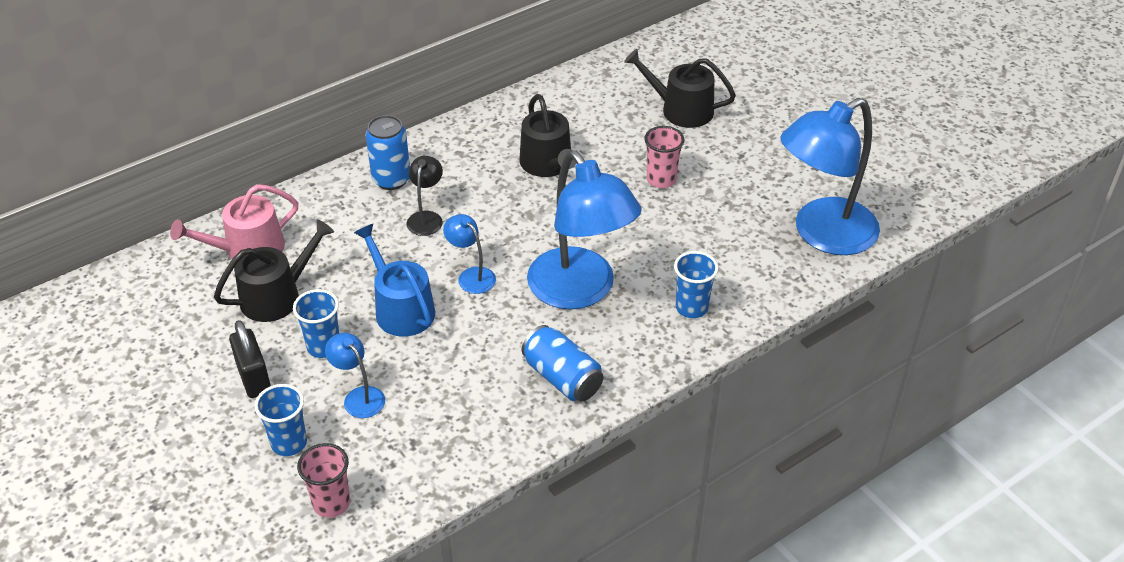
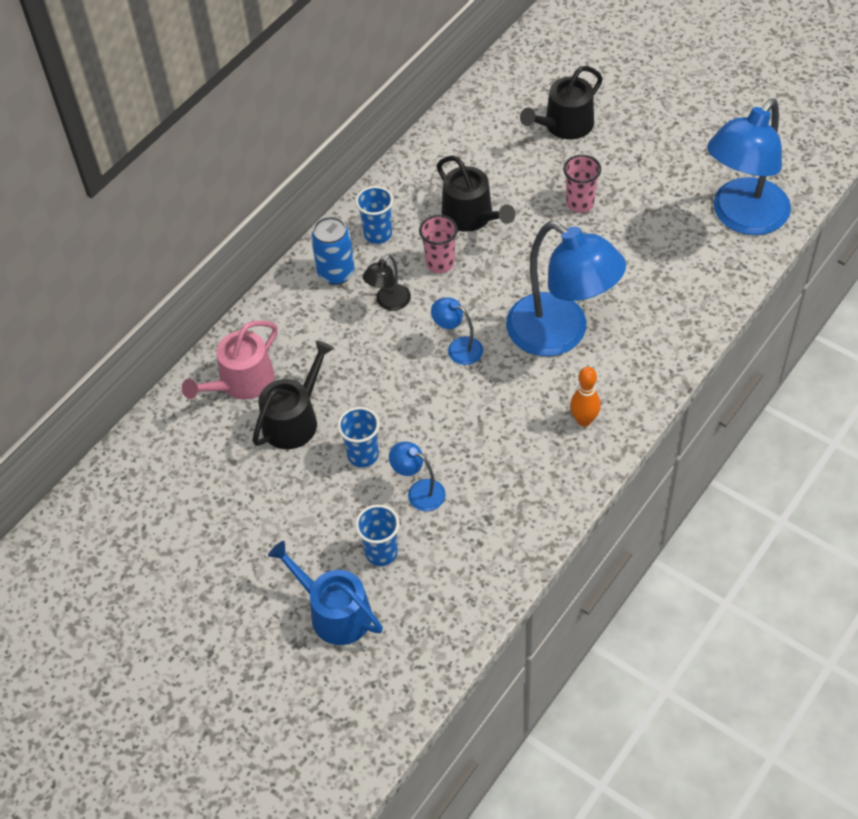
camera: 15 degrees left, 10 degrees up
(254, 378) = (317, 503): black padlock -> none
(331, 503) = (447, 593): pink cup -> pink cup (440, 263)
(401, 308) = (412, 398): blue watering can -> blue watering can (334, 612)
(426, 218) = (388, 302): black lamp -> black lamp turned 135 degrees counterclockwise
(562, 378) = (584, 420): blue can -> orange bowling pin
(680, 109) = (564, 125): black watering can -> black watering can turned 45 degrees counterclockwise
(691, 308) = (662, 321): blue cup -> blue cup (378, 234)

